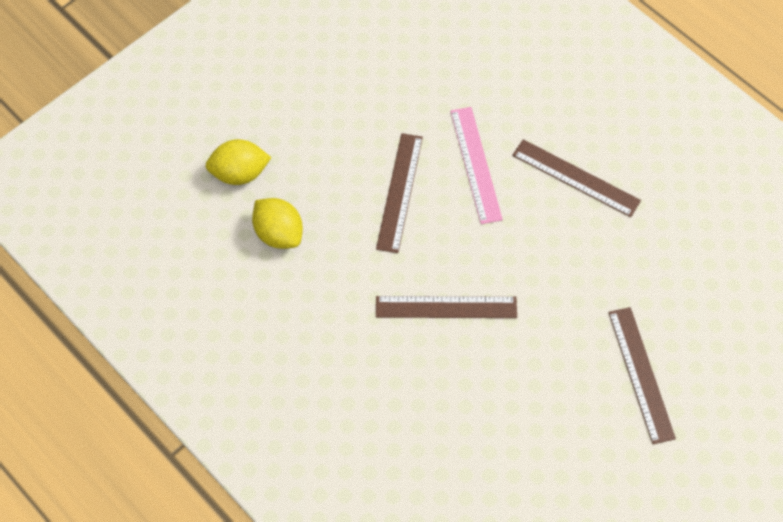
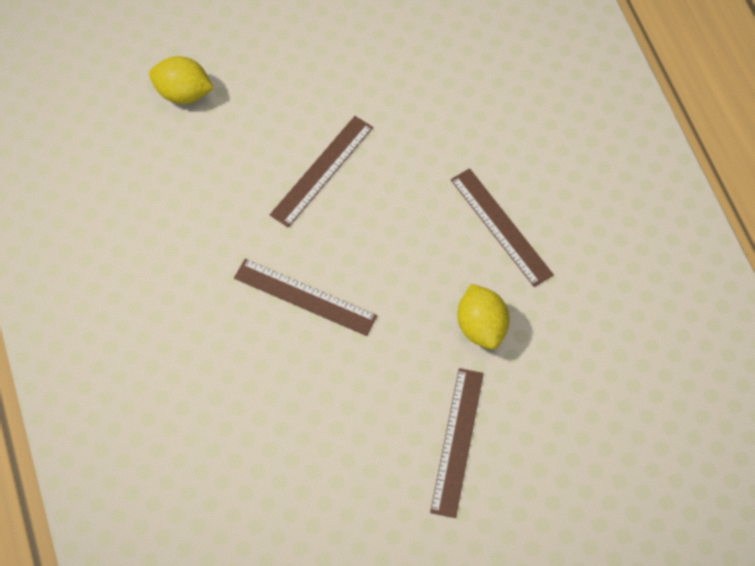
camera: 25 degrees right, 0 degrees up
(279, 233) = (188, 163): yellow lemon -> yellow lemon (481, 327)
(475, 164) = (409, 174): pink ruler -> none

